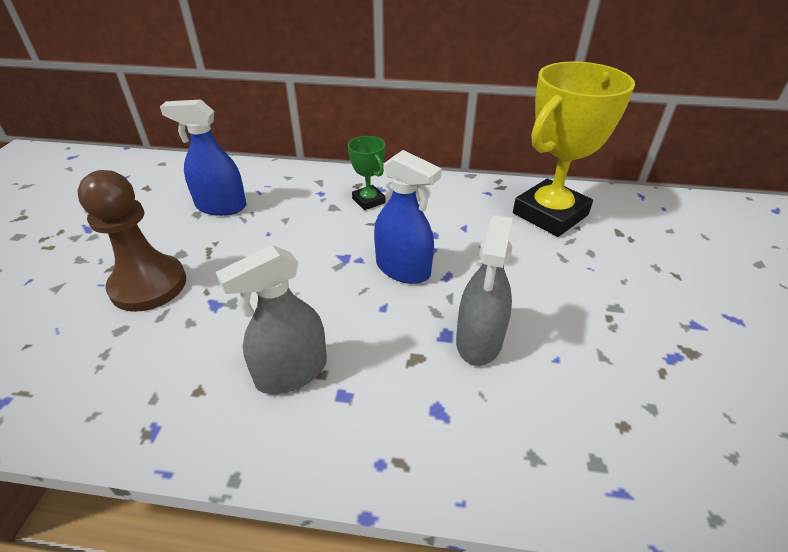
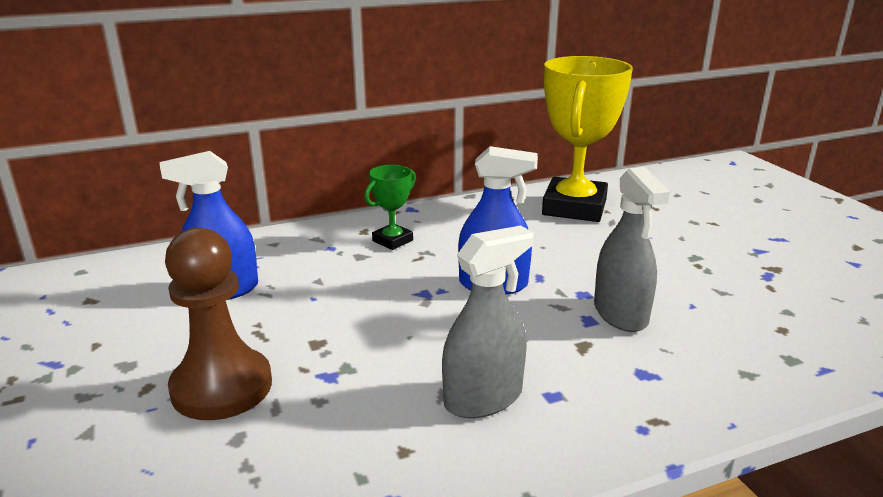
camera: 30 degrees left, 15 degrees down
(291, 372) = (483, 398): grey spray bottle -> grey spray bottle turned 150 degrees counterclockwise
(368, 201) = (392, 241): green trophy -> green trophy turned 75 degrees counterclockwise

